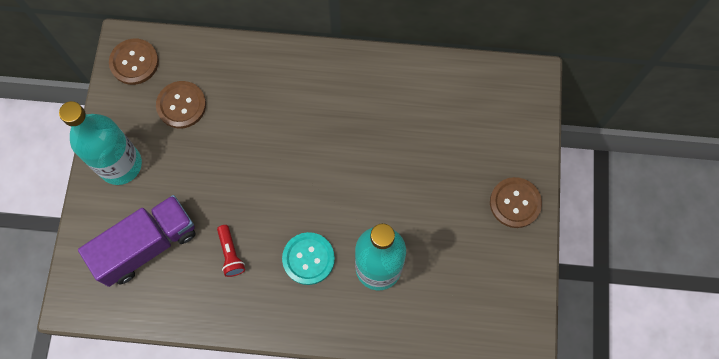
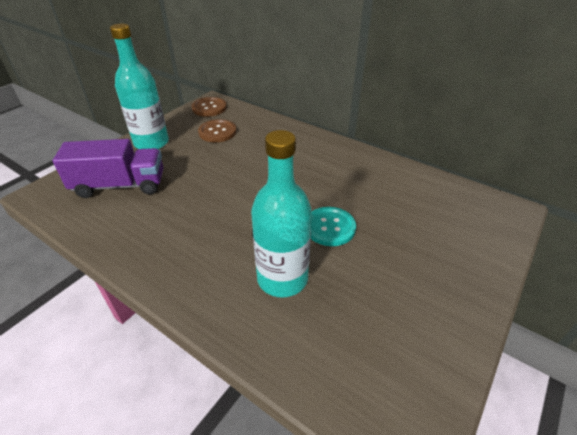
camera: 30 degrees right, 30 degrees down
(230, 254) = (169, 214): red flashlight -> none
(308, 259) = (226, 244): turquoise button -> turquoise button (330, 227)
(515, 203) = (458, 289): brown button -> none

